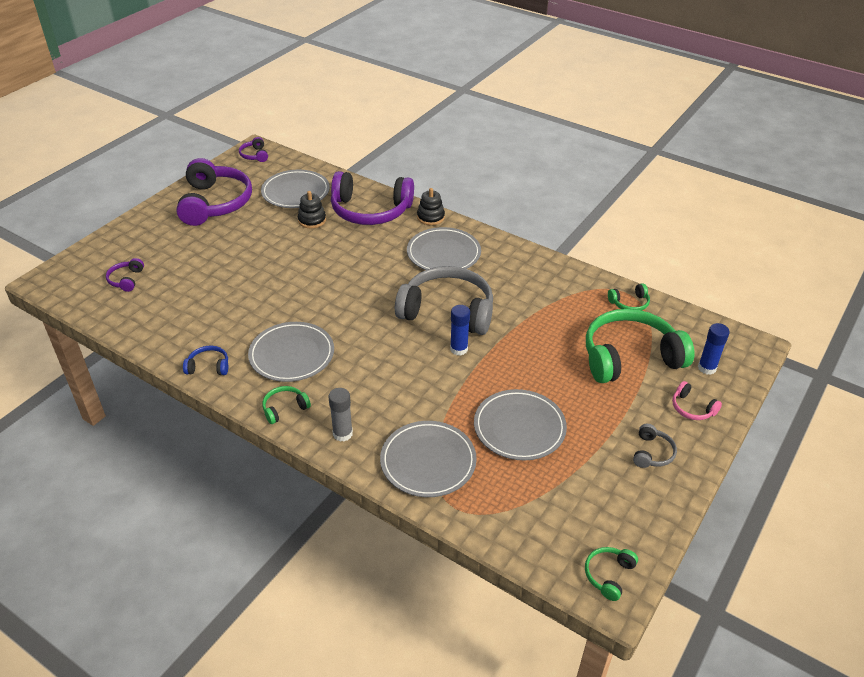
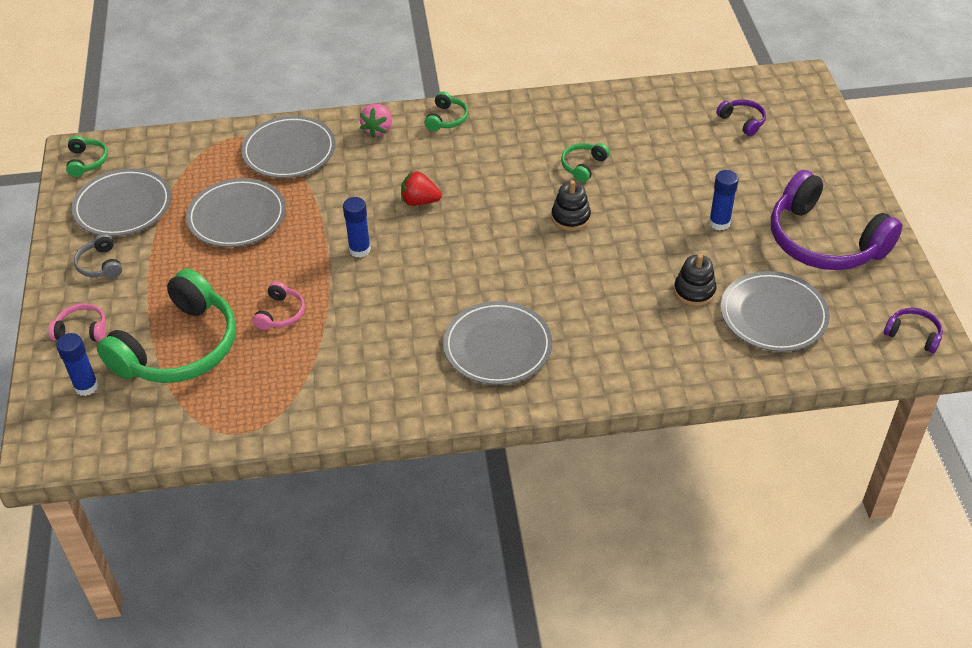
camera: 140 degrees right, 5 degrees up
(208, 366) = (551, 108): blue headphones -> none
(244, 239) = (719, 223): none -> blue glue stick
(292, 355) = (500, 155): grey plate -> grey plate (123, 206)
(342, 434) = (378, 130): grey glue stick -> pink strawberry
(370, 210) = (654, 349): purple headphones -> none
(384, 357) = (420, 201): none -> red strawberry
(430, 217) = (575, 389): black stacking toy -> black stacking toy (570, 217)
(447, 311) = (413, 280): grey headphones -> none
(547, 340) = (280, 313): none -> pink headphones
(629, 303) = (223, 419): green headphones -> green headphones (583, 166)

